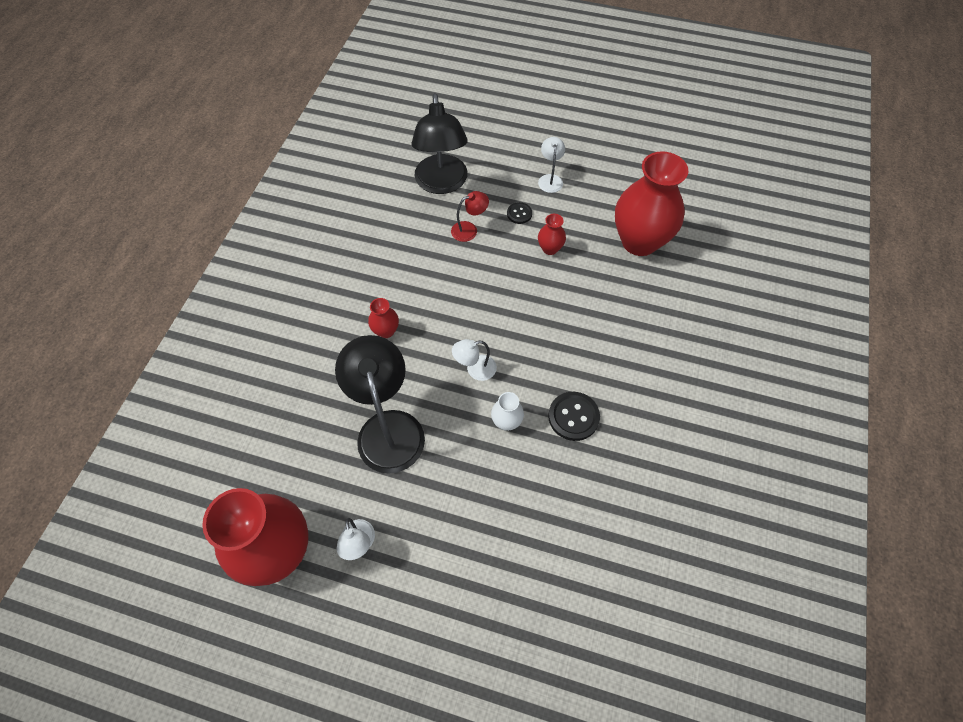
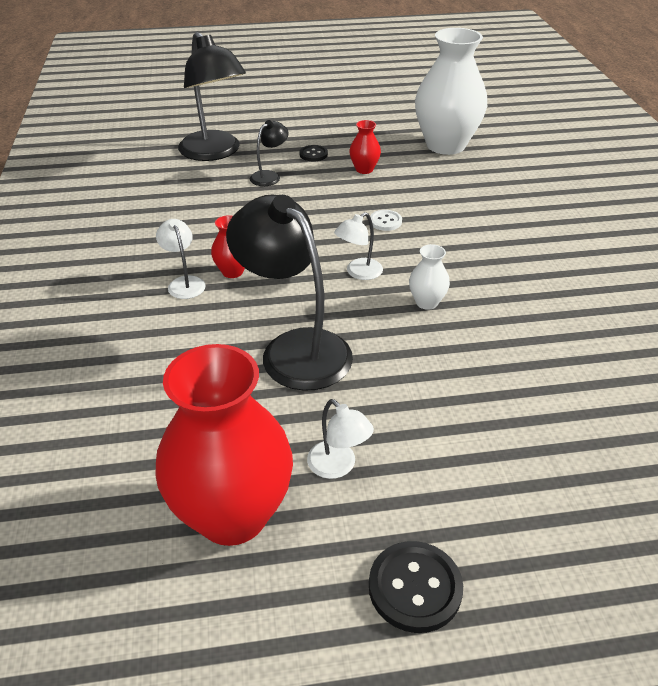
camera: 25 degrees left, 20 degrees down
(469, 229) = (269, 176): red lamp -> black lamp
(529, 319) = (385, 221): none -> white button
(550, 179) = (325, 126): white lamp -> white lamp (184, 283)
(573, 417) = (492, 277): black button -> black button (415, 588)
(639, 241) = (445, 145): red vase -> white vase

